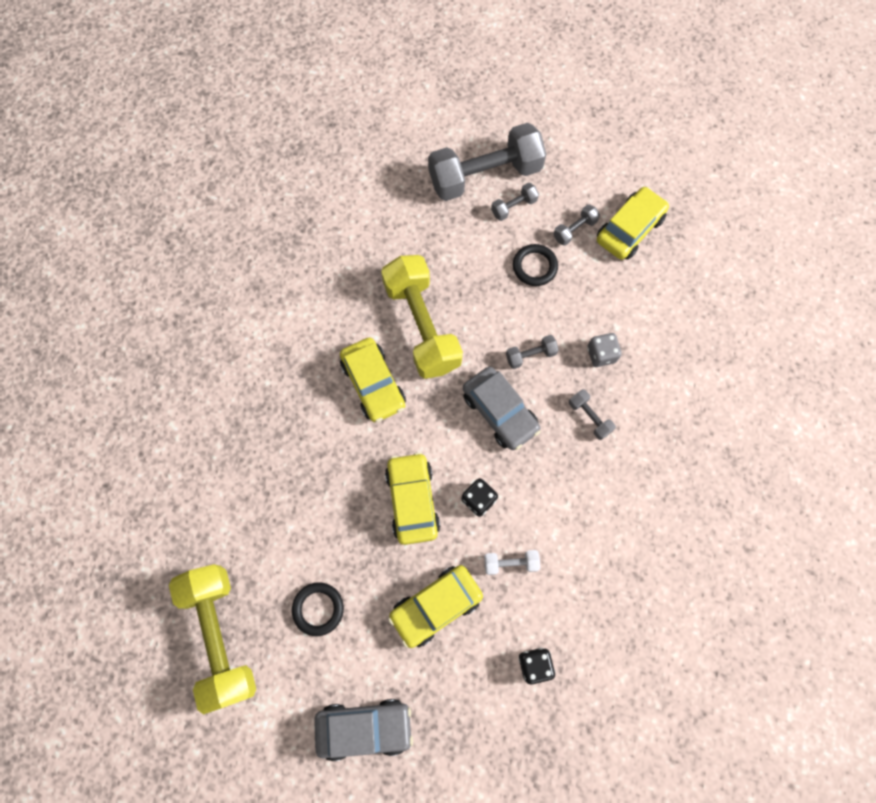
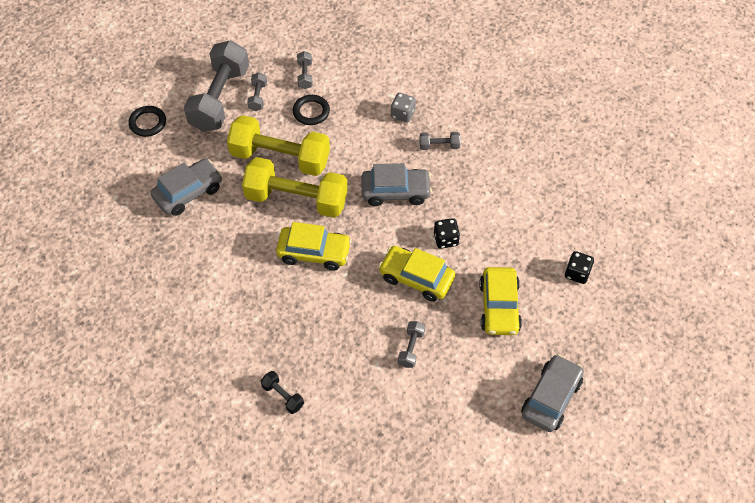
camera: 55 degrees left, 15 degrees down
(203, 463) = (283, 396): none -> black dumbbell
(220, 636) = (422, 456): yellow dumbbell -> yellow dumbbell (280, 158)
(318, 609) = (449, 380): black ring -> black ring (148, 123)
(359, 227) = (188, 192): none -> grey car
(510, 563) = (502, 247): white dumbbell -> none
(530, 355) = (371, 151): grey dumbbell -> grey dumbbell (411, 348)
(629, 229) = (331, 48): yellow car -> none

